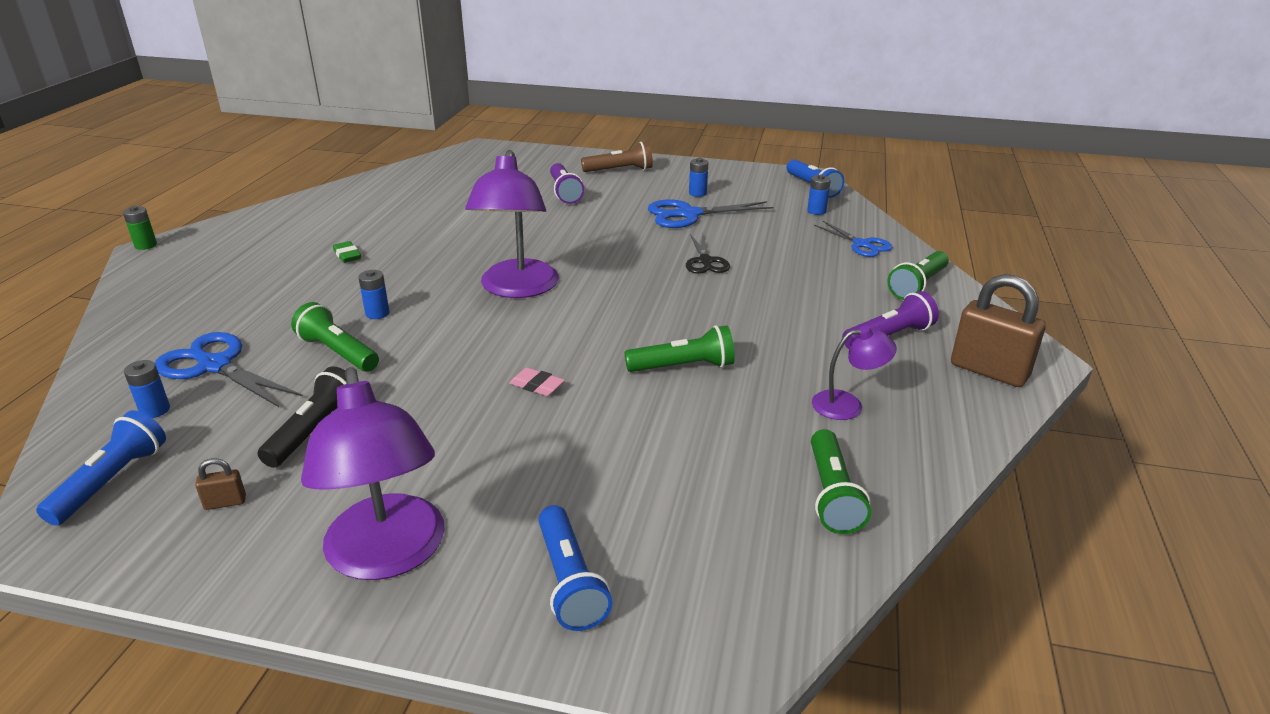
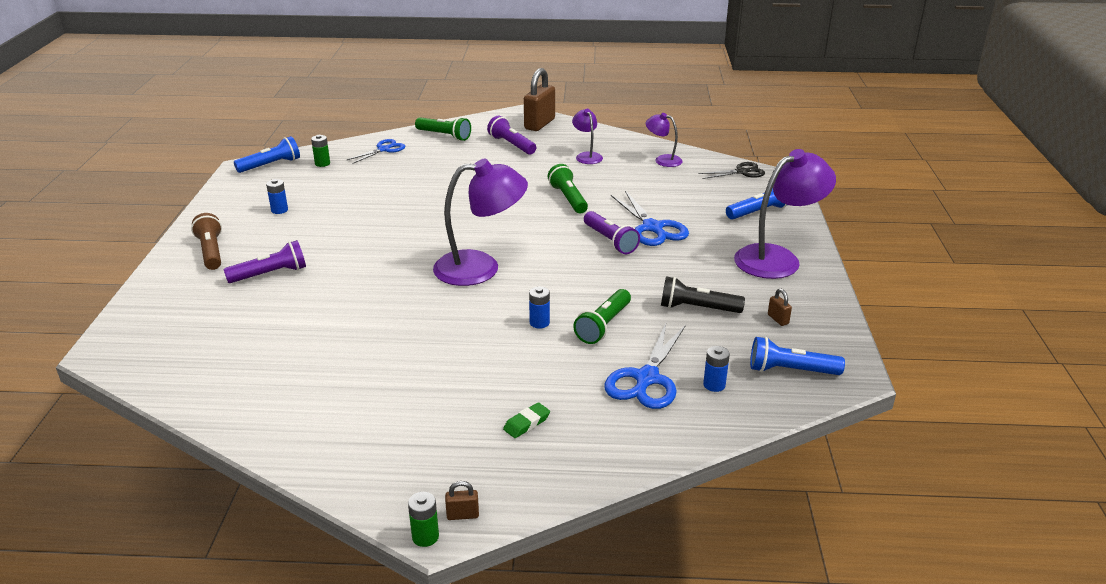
camera: 100 degrees left, 0 degrees up
(148, 259) = (462, 515): none -> brown padlock
(347, 255) = (432, 369): green eraser -> green eraser (526, 423)
(537, 386) = (610, 241): pink eraser -> purple flashlight
(689, 214) = (328, 211): blue scissors -> blue scissors (652, 228)
(705, 261) = (419, 200): black scissors -> black scissors (742, 172)
(816, 211) = (322, 163): blue battery -> green battery
(832, 494) = (663, 160): green flashlight -> purple lamp

